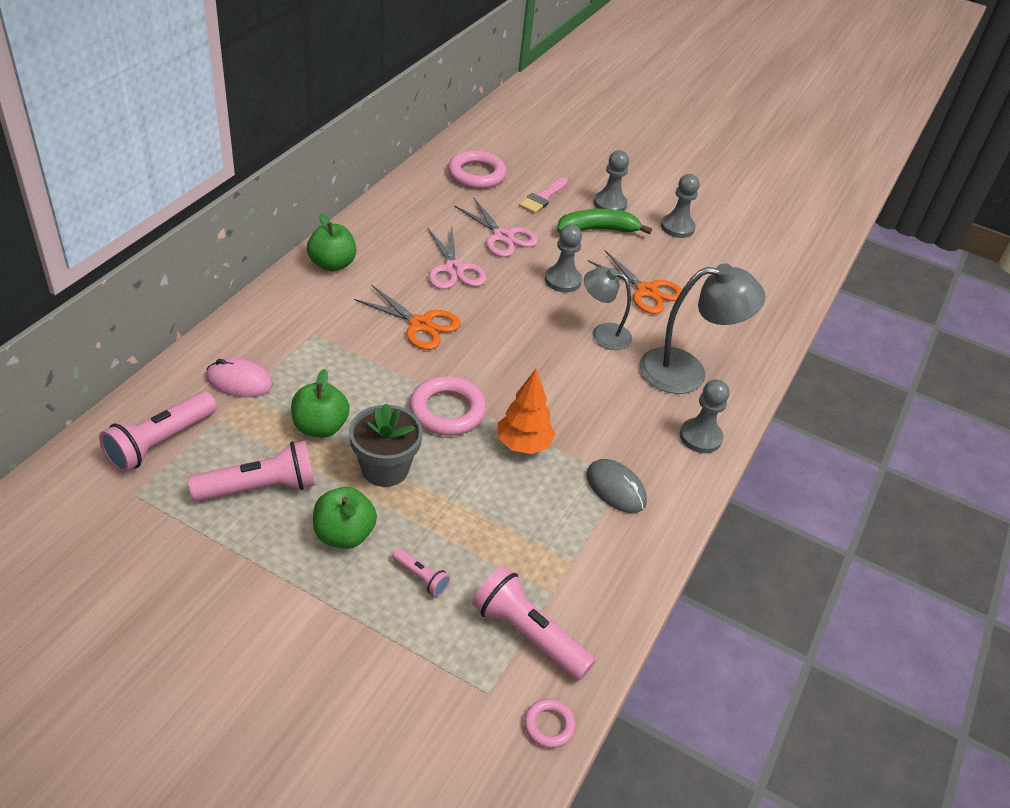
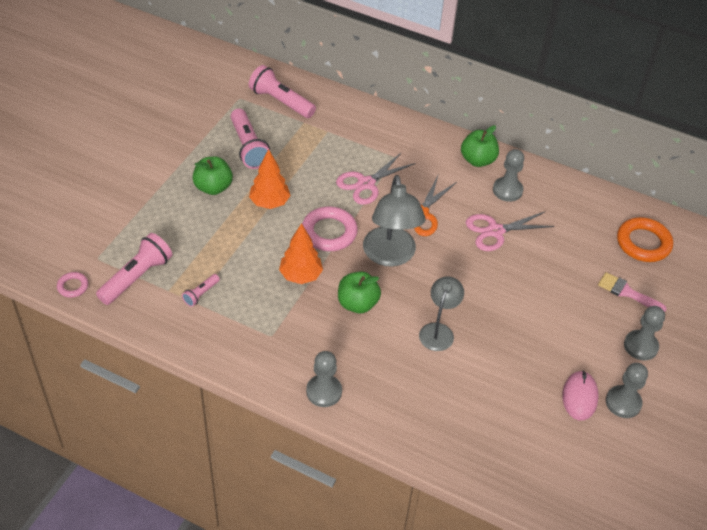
camera: 90 degrees right, 5 degrees up
(239, 381) = (340, 127): pink mouse -> pink mouse (579, 397)
(320, 427) = (303, 169): green apple -> green apple (357, 304)
(385, 468) = (270, 203): grey flower pot -> orange tree
(421, 578) = (180, 224): pink flashlight -> pink flashlight (201, 294)
(476, 174) = (643, 243): pink ring -> orange ring
(503, 236) = (553, 263): pink scissors -> pink scissors (366, 184)
(563, 280) = (504, 304): grey pawn -> grey pawn (507, 190)
(597, 230) = (591, 334): green banana -> none
(615, 488) = (262, 330): grey mouse -> none
(646, 291) = (508, 367): orange scissors -> none
(687, 371) = (403, 389): grey lamp -> grey lamp (390, 256)

